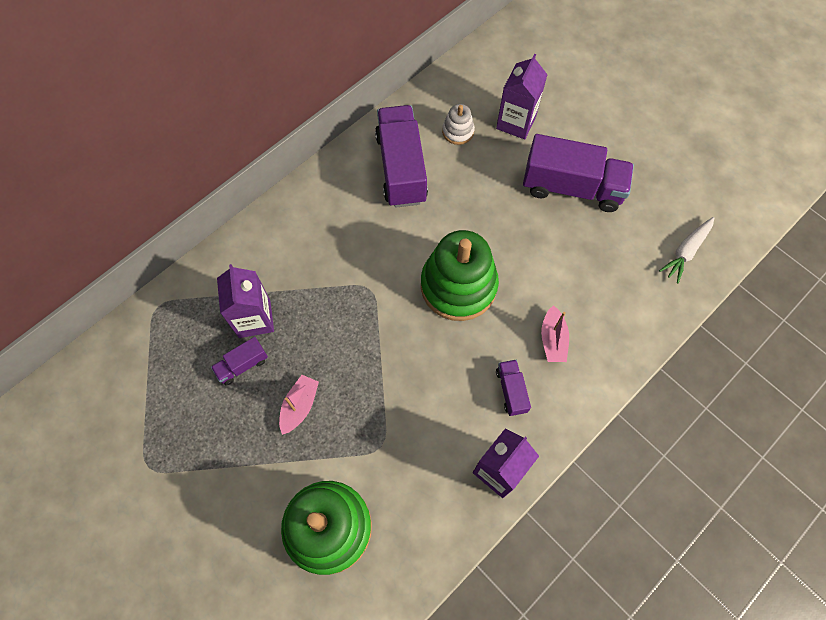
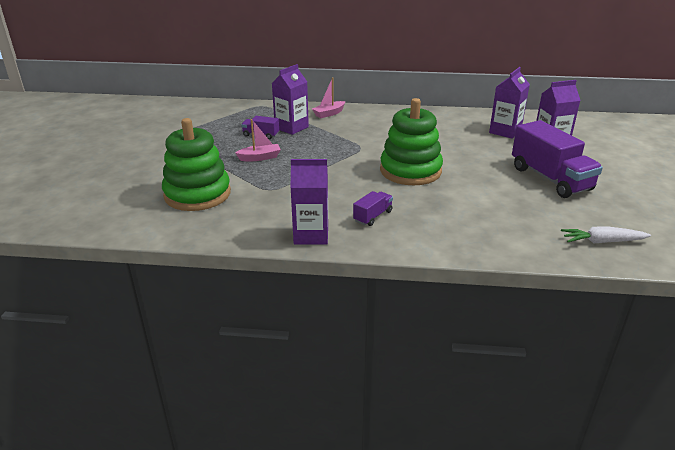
camera: 50 degrees right, 35 degrees down
(401, 168) = (448, 126): purple truck -> none
(458, 131) = (505, 131): white stacking toy -> purple carton
(552, 339) = (434, 216): pink boat -> pink boat (329, 113)

